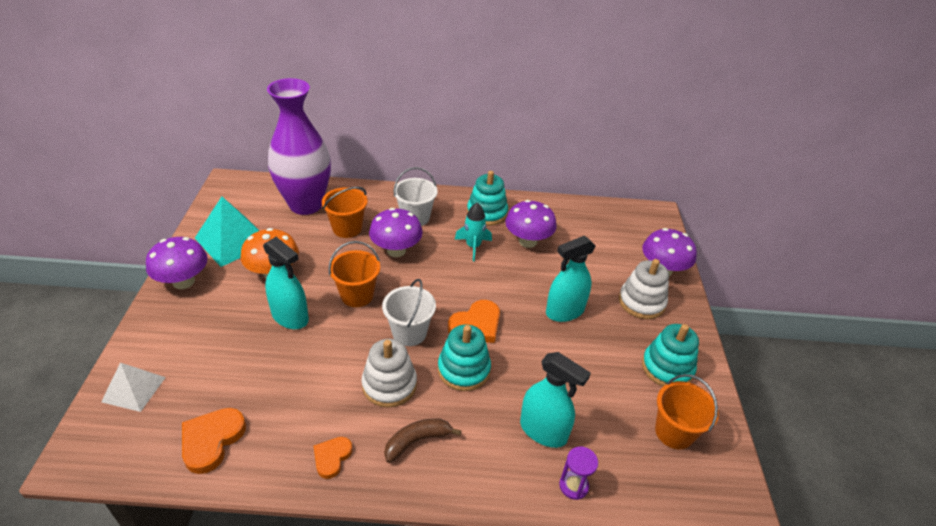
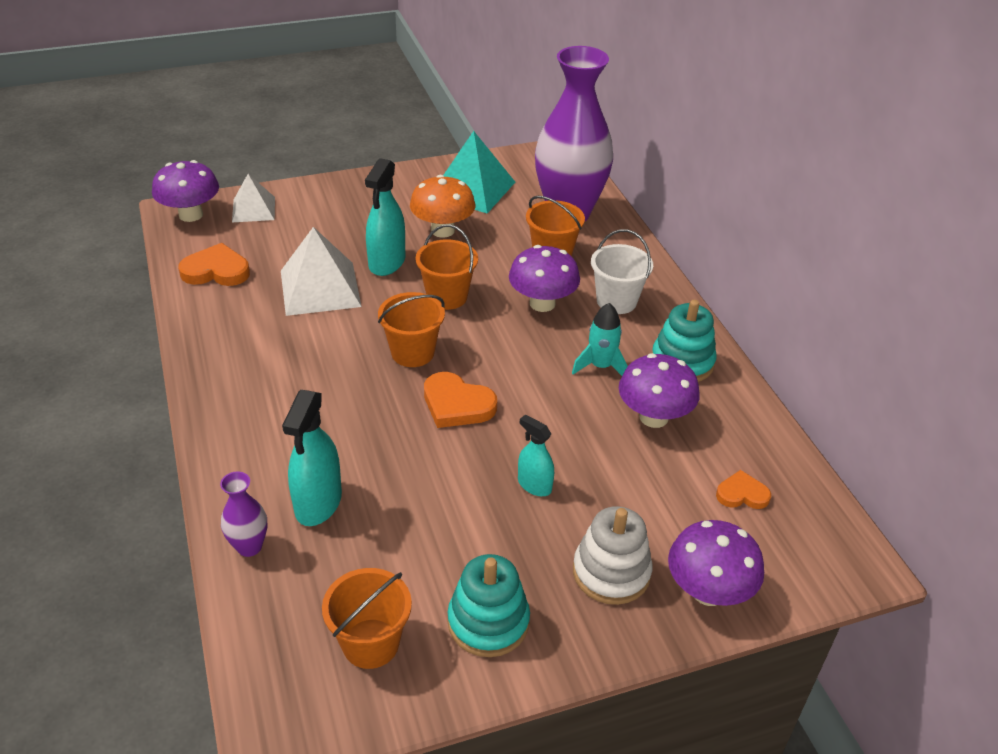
camera: 70 degrees right, 0 degrees up
(183, 281) = (394, 183): purple mushroom -> purple mushroom (191, 215)
(294, 368) = (320, 288): none -> white pyramid
(332, 457) = (223, 348): orange heart -> orange heart (742, 494)
(389, 385) = (329, 359): white stacking toy -> none
(409, 333) = (412, 352): white bucket -> orange bucket
(417, 441) = (264, 401): brown banana -> none
(464, 370) = (379, 411): turquoise stacking toy -> none
(564, 311) = (534, 485): turquoise spray bottle -> turquoise spray bottle, size x0.60
(573, 486) = (249, 546): purple hourglass -> purple vase

